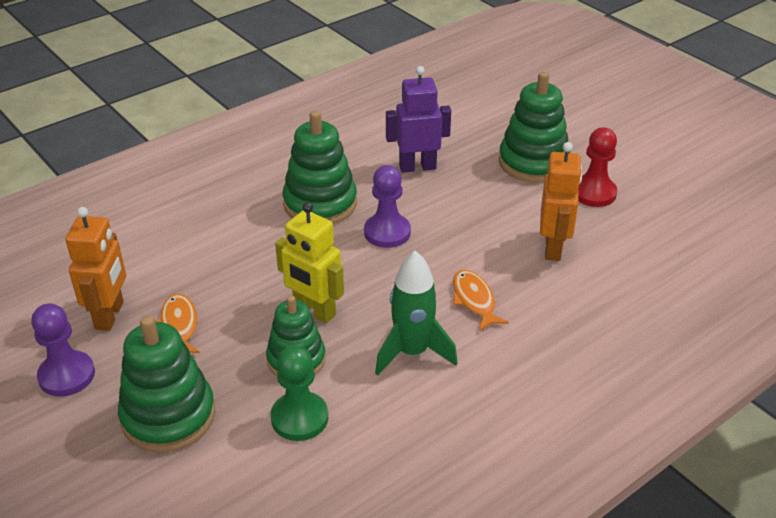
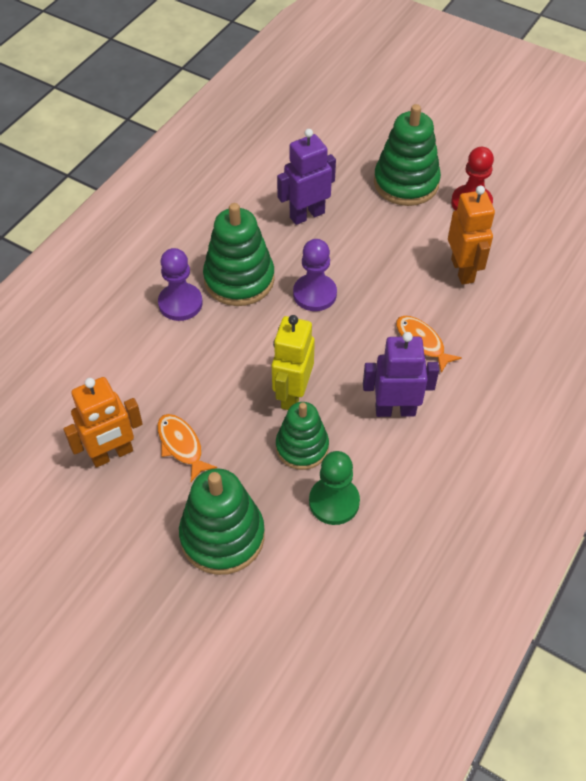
camera: 20 degrees left, 15 degrees up
(66, 375) = (108, 526): purple pawn -> purple pawn (180, 303)
(110, 315) = (112, 454): orange robot -> orange robot turned 75 degrees clockwise
(314, 311) = (292, 394): yellow robot -> yellow robot turned 90 degrees clockwise
(412, 352) = (395, 410): green rocket -> purple robot

